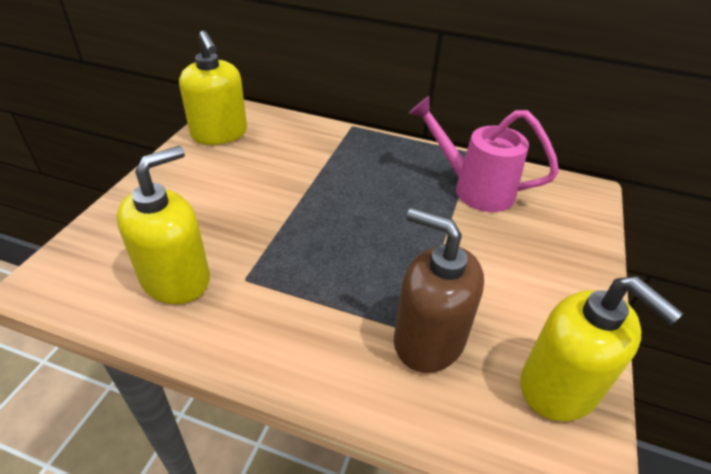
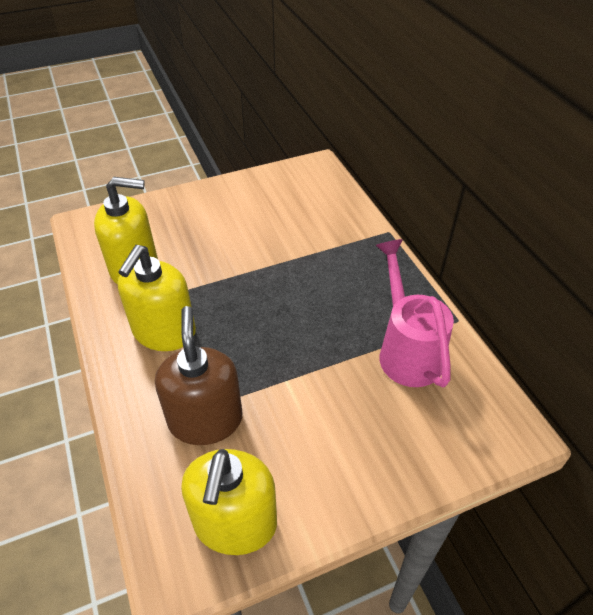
camera: 50 degrees right, 5 degrees up
(219, 134) = (284, 182): yellow soap dispenser -> yellow soap dispenser (164, 332)

